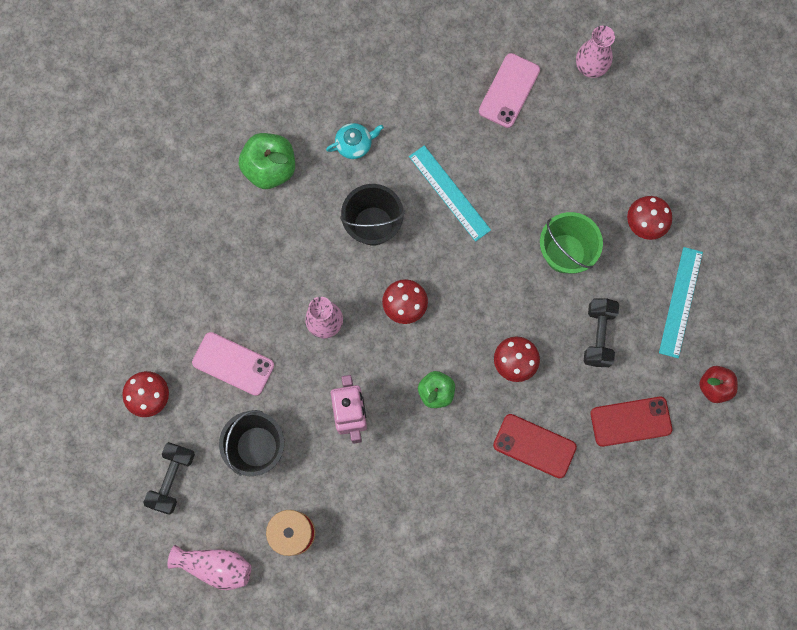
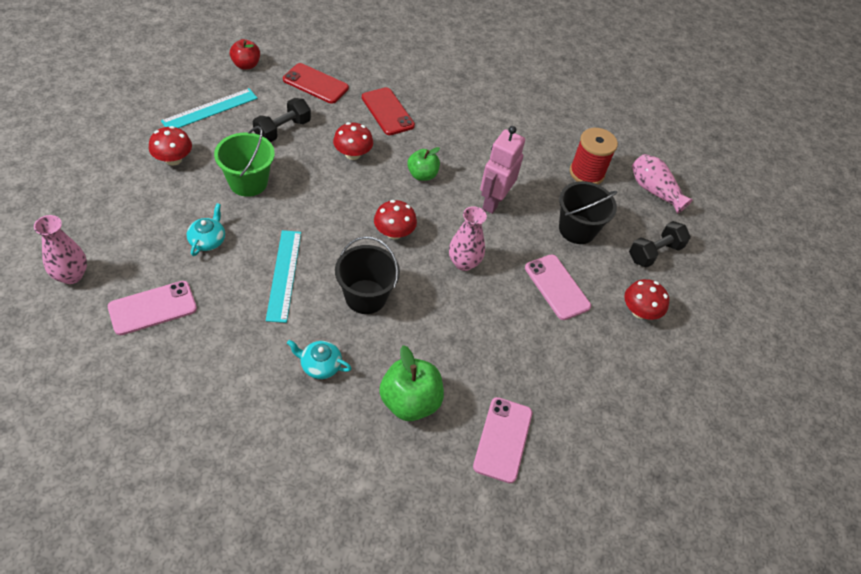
camera: 150 degrees left, 25 degrees down
(185, 192) = (503, 439): none -> pink phone
(534, 174) = (208, 240): none -> turquoise teapot

